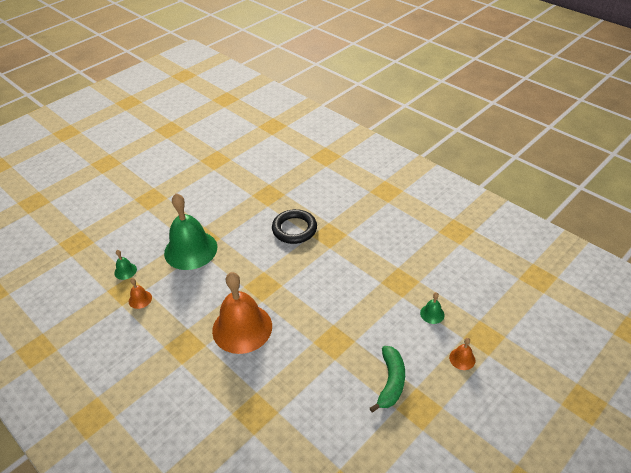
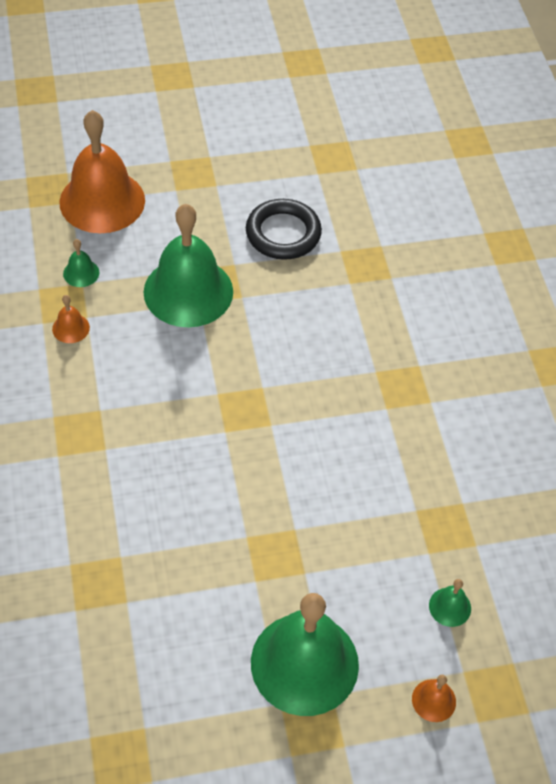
camera: 30 degrees right, 10 degrees up
(242, 328) = (169, 454): orange bell -> orange bell (102, 201)
(294, 229) = (359, 346): black ring -> black ring (283, 233)
(391, 382) = (304, 663): green banana -> green bell

